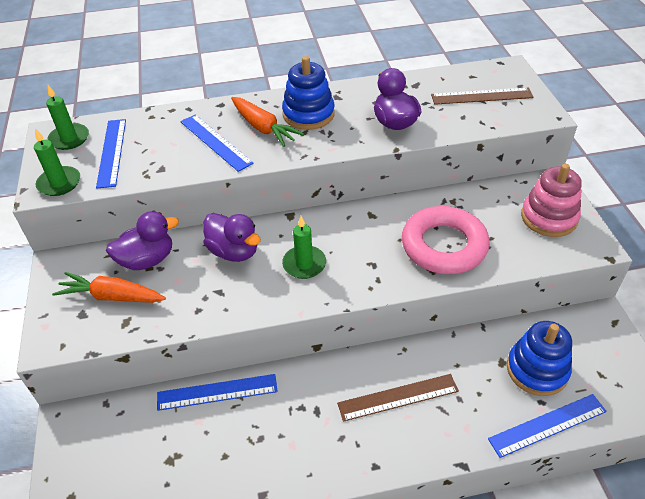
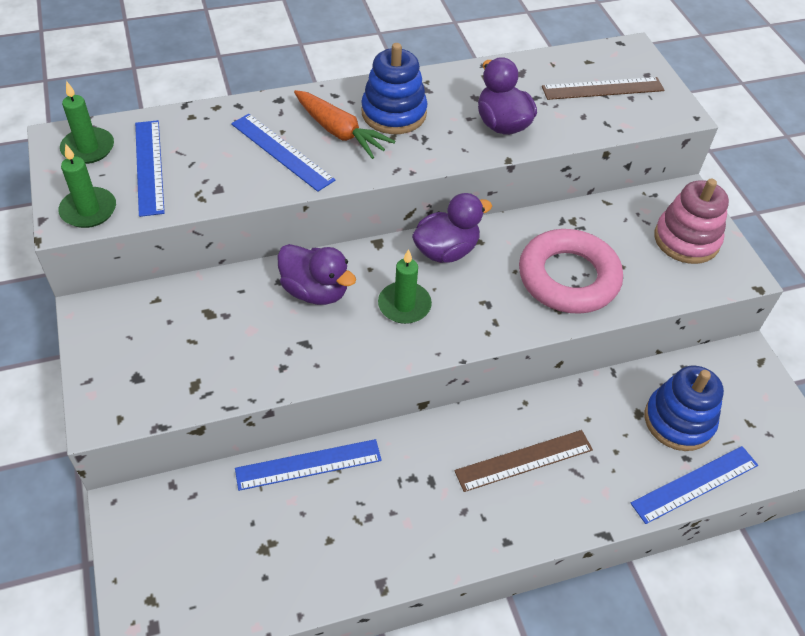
camera: 10 degrees left, 5 degrees up
(112, 296) = (171, 353): orange carrot -> none
(147, 260) = (207, 305): purple duck -> purple duck (446, 250)

